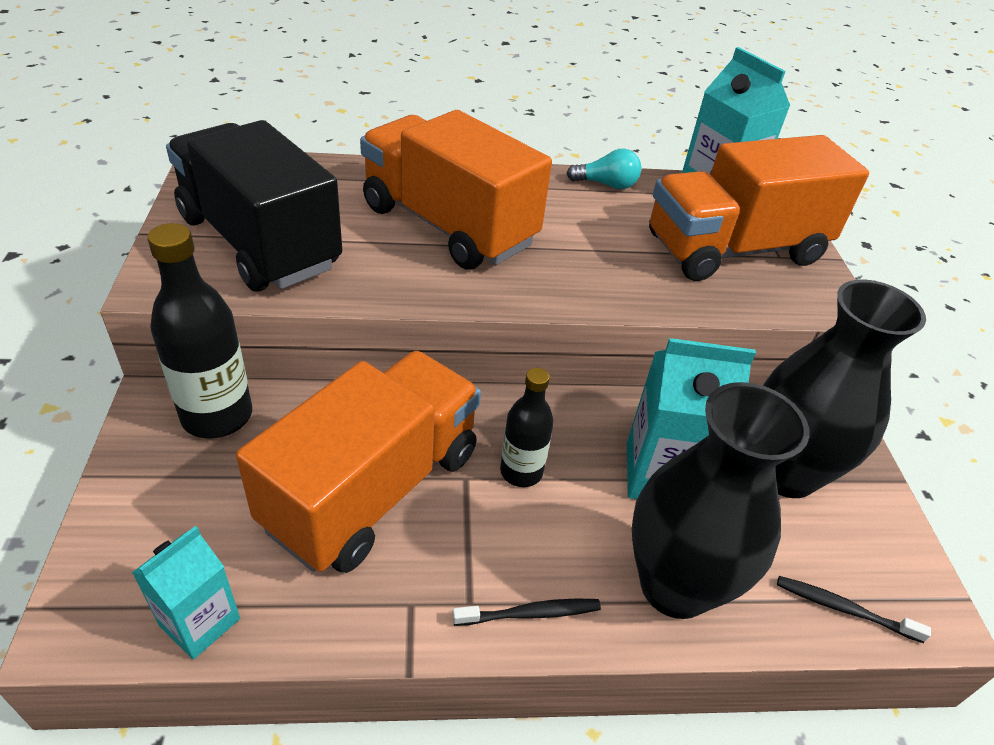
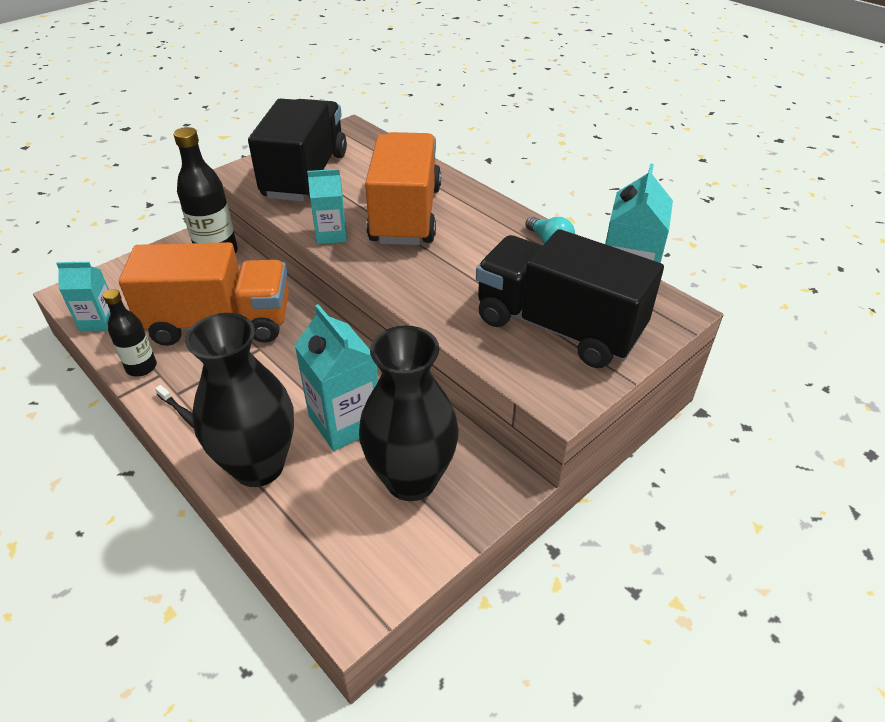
camera: 55 degrees right, 0 degrees up
(415, 289) = (331, 234): none -> turquoise carton
(521, 472) = (285, 365): black bottle -> black bottle (141, 367)
(734, 250) = (558, 327): orange truck -> black truck
(844, 609) = (312, 555): black toothbrush -> none

